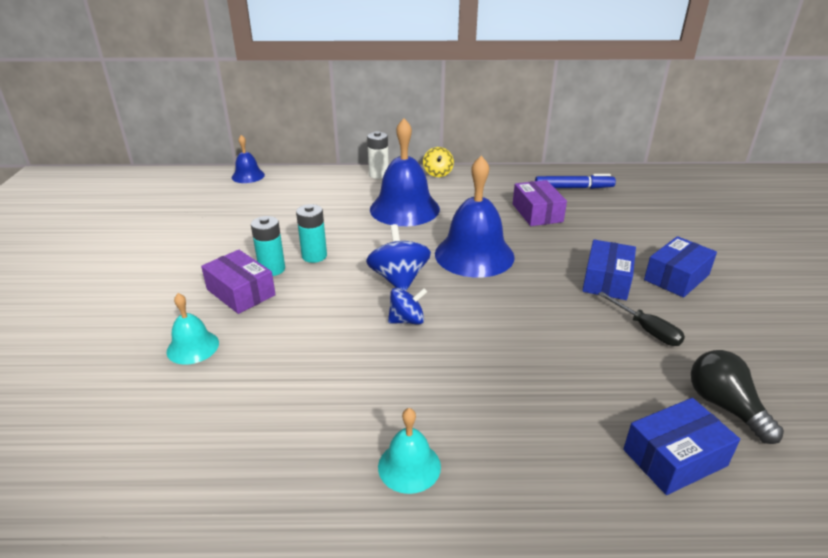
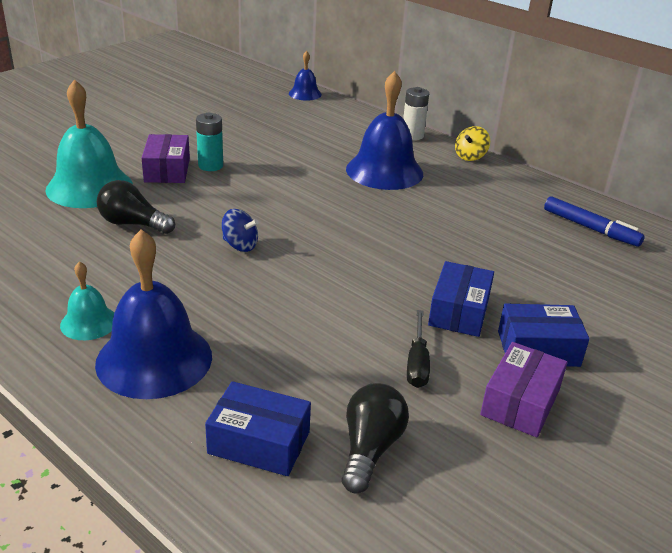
camera: 40 degrees right, 0 degrees up
(193, 347) = (89, 187): turquoise bell -> turquoise bell, size x1.95
(293, 356) = (133, 224): none -> black light bulb
(314, 256) = (253, 171): turquoise battery -> none
(399, 279) = (284, 217): blue spinning top -> none
(474, 255) = (377, 231): blue bell -> blue bell (154, 359)
(537, 213) = (503, 230): purple box -> purple box (520, 402)
(606, 280) = (459, 311): blue box -> blue box turned 45 degrees counterclockwise

